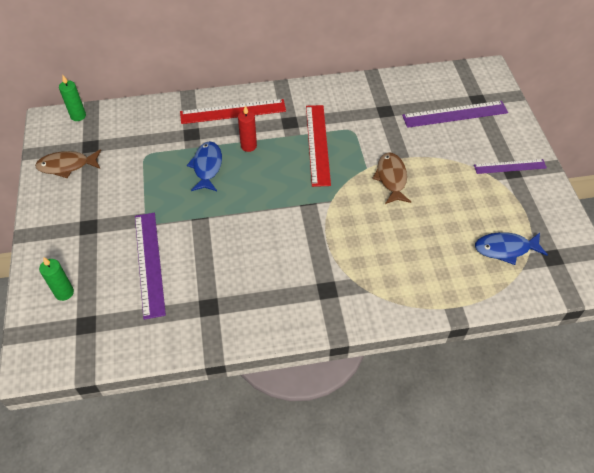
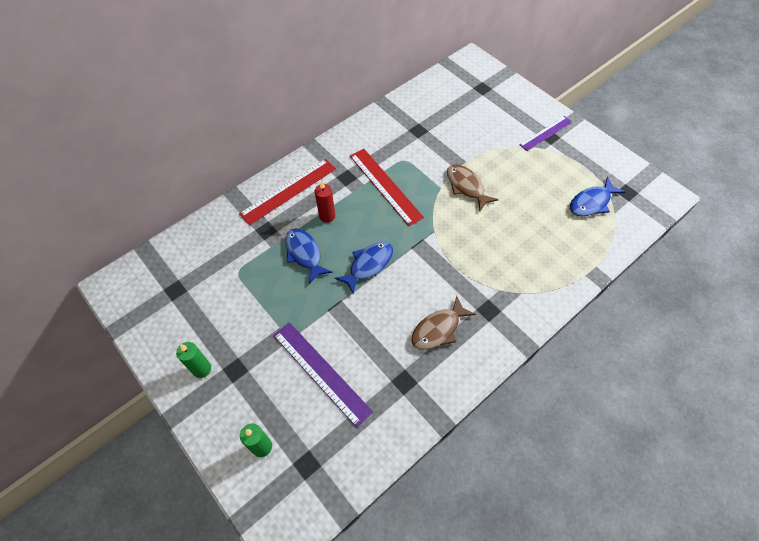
camera: 30 degrees left, 5 degrees up
(67, 166) = (166, 321): brown fish -> brown fish (438, 329)
(78, 116) = (139, 266): green candle -> green candle (202, 369)
(252, 201) = (368, 265): none -> blue fish
(455, 114) = (474, 108): purple ruler -> none

